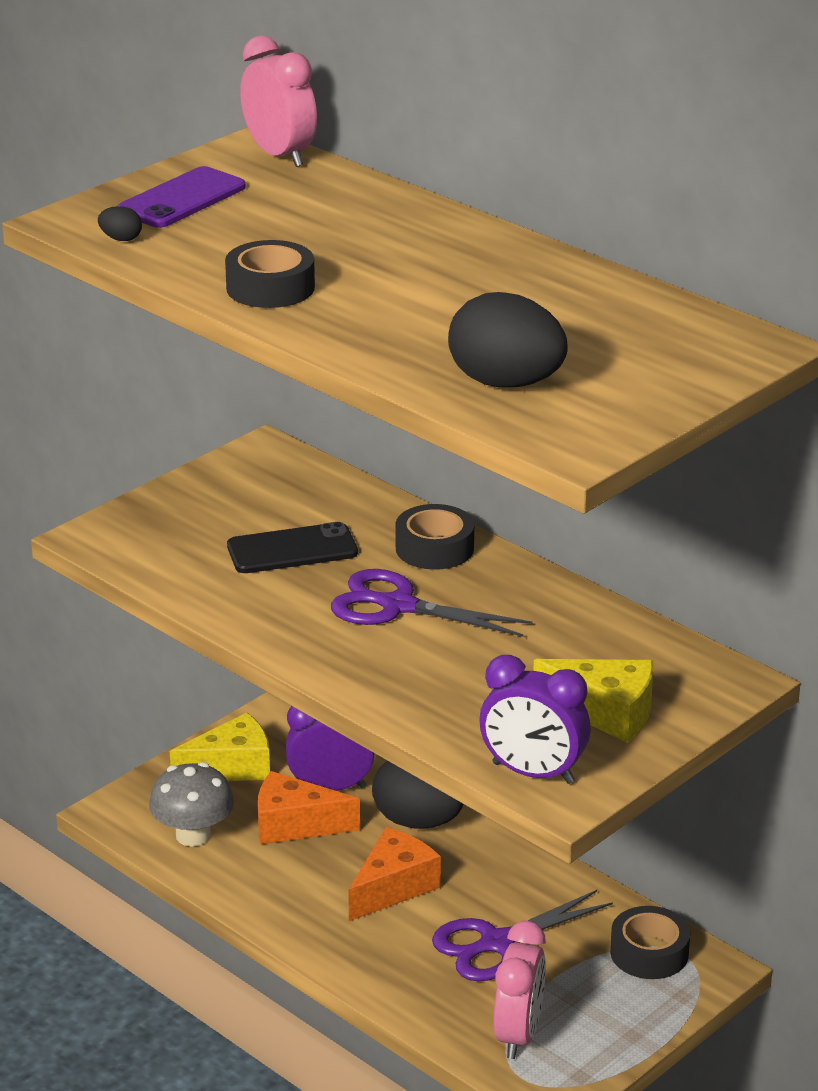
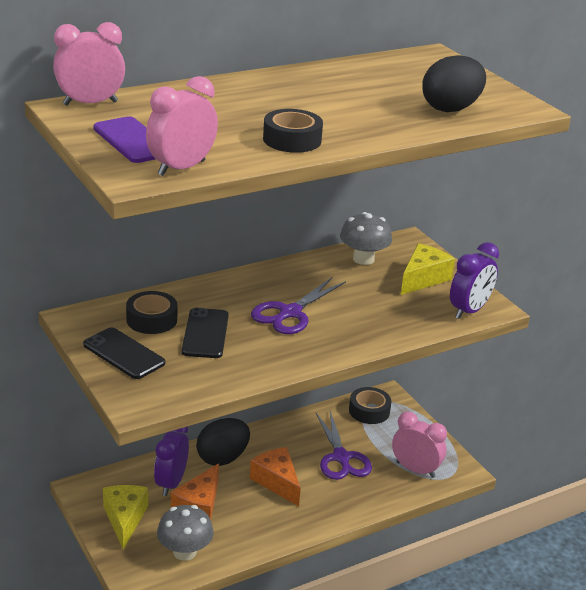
camera: 75 degrees left, 0 degrees up
(121, 239) = (181, 168): black egg -> pink clock
(202, 502) = (124, 354): none -> black phone
(434, 548) = (235, 288): black tape -> black tape (151, 319)
(623, 645) = (363, 259): none -> grey mushroom

